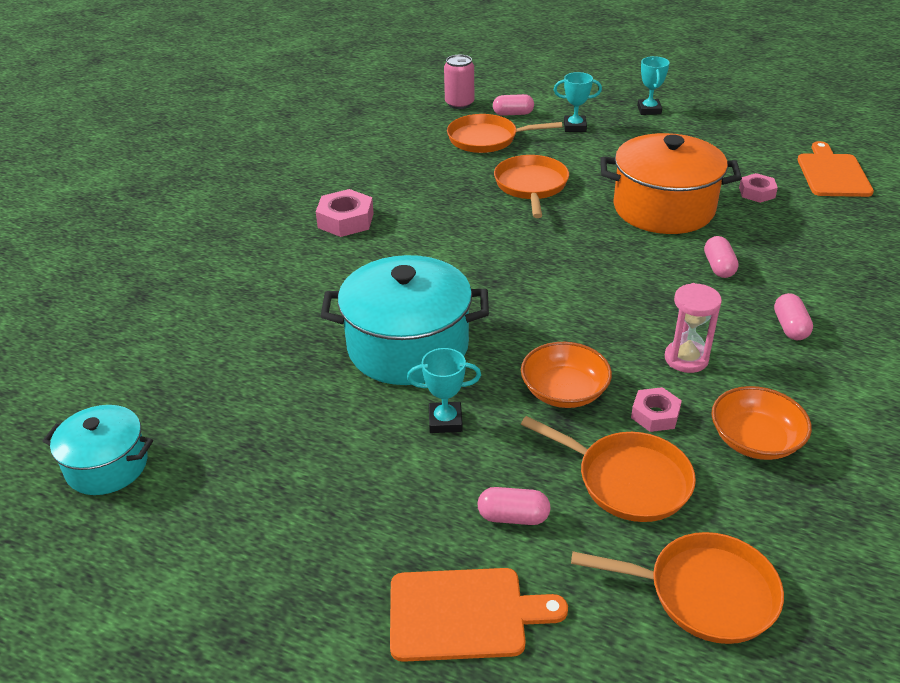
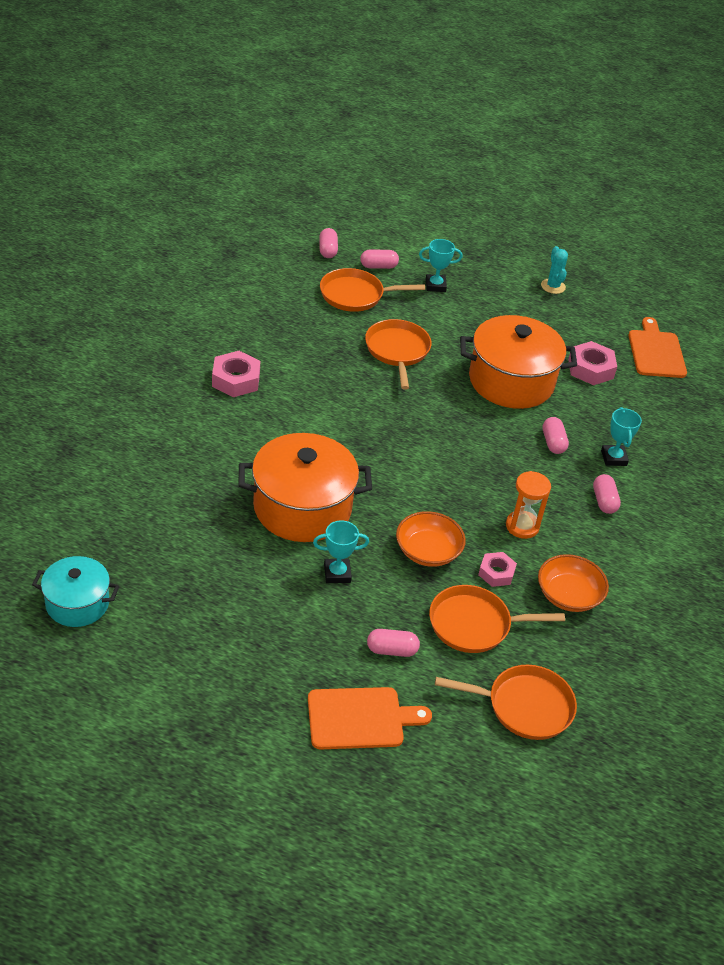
camera: 10 degrees left, 5 degrees up
(408, 347) = (302, 507): turquoise pot -> orange pot
(459, 103) = (328, 250): pink can -> pink capsule
(627, 480) = (474, 624): orange pan -> orange pan turned 150 degrees clockwise
(649, 110) = (503, 270): turquoise trophy -> turquoise trophy (613, 458)
(686, 359) = (522, 526): pink hourglass -> orange hourglass
(705, 121) = (553, 286): none -> turquoise cactus
(756, 192) = (590, 369): pink nut -> pink nut, size x1.55

